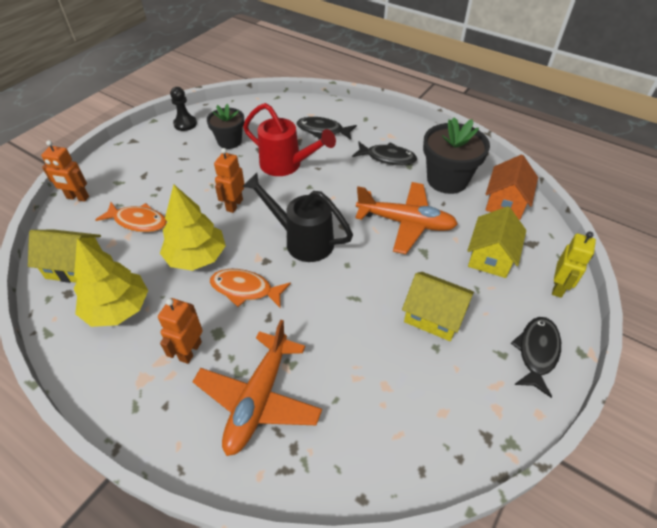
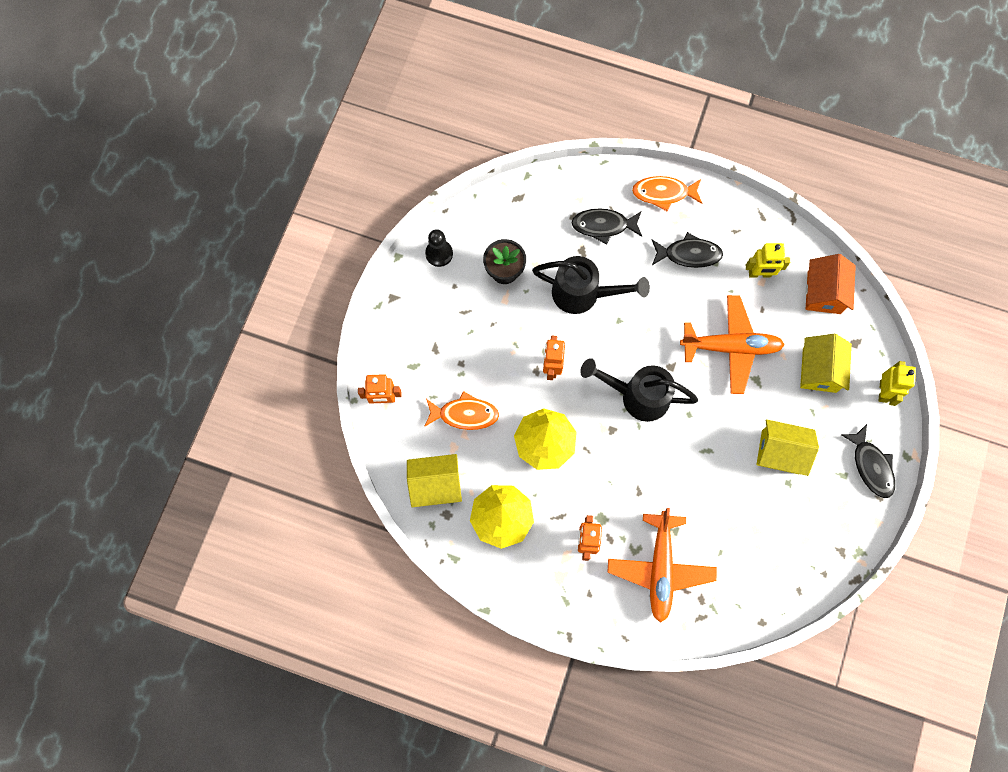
camera: 15 degrees left, 25 degrees up
(245, 289) = (606, 467): orange fish -> orange fish (663, 193)
(286, 165) = (583, 294): red watering can -> black watering can
(447, 180) = (759, 274): black flower pot -> yellow robot
(536, 352) = (871, 466): black fish -> black fish turned 150 degrees clockwise

